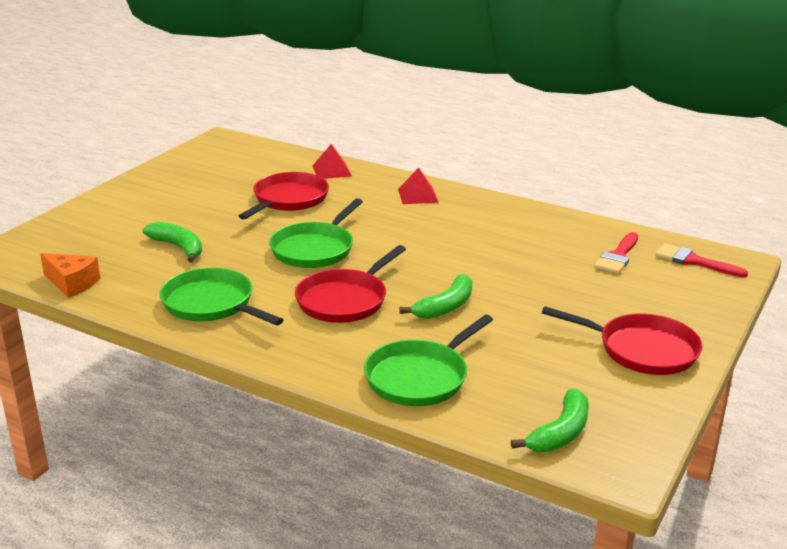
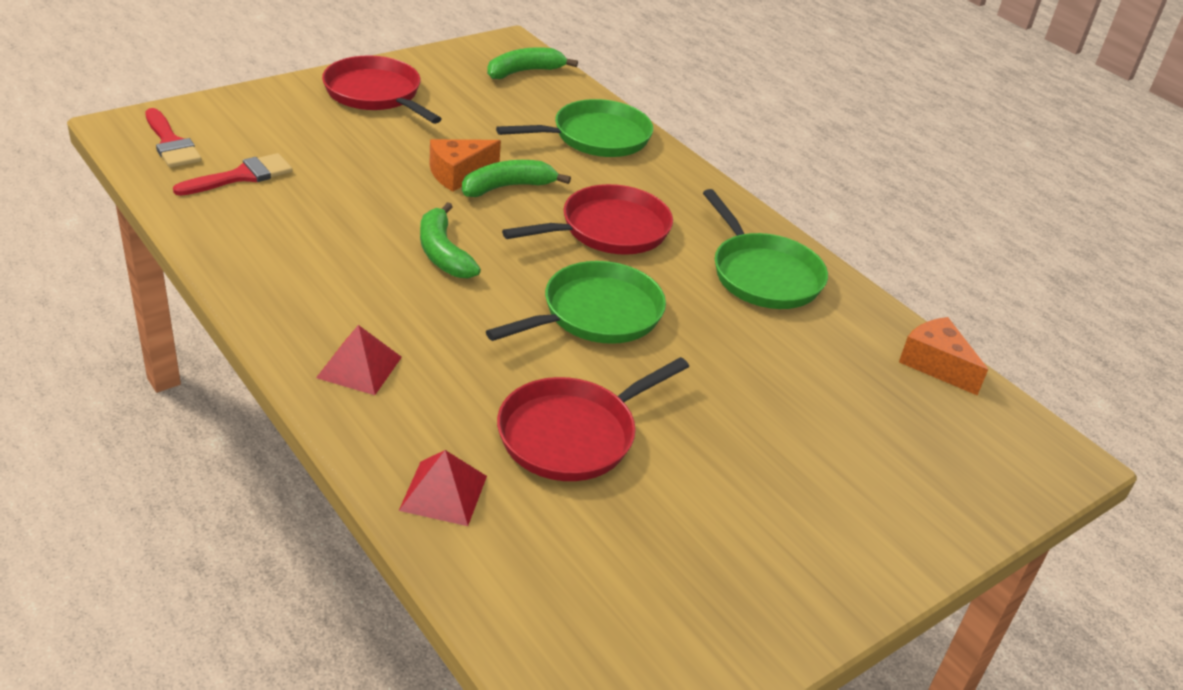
camera: 160 degrees left, 10 degrees up
(178, 247) = (784, 383): green banana -> green banana (443, 253)
(490, 304) = (458, 174): none -> orange cheese

